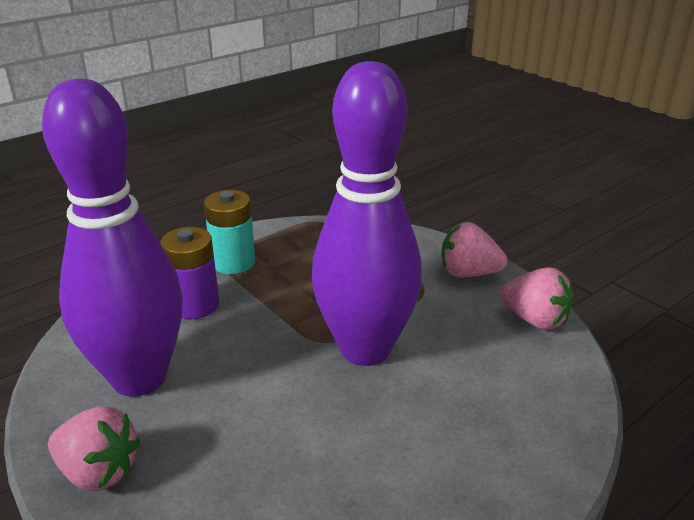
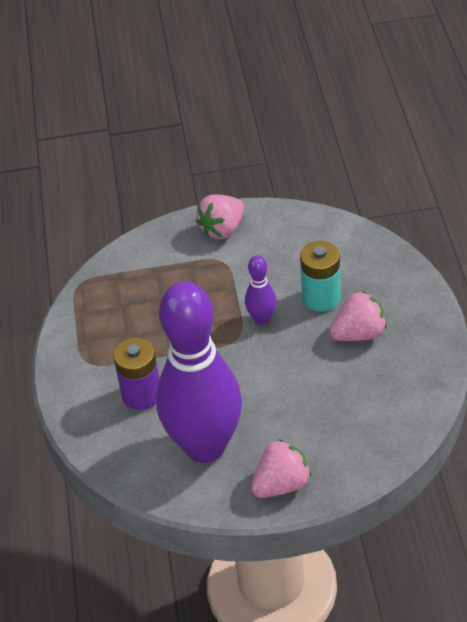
camera: 55 degrees left, 15 degrees up
(233, 262) = (100, 356): turquoise battery -> turquoise battery (321, 297)
(365, 349) = (262, 319): purple bowling pin -> purple bowling pin, size x0.41
(534, 320) = (295, 223): pink strawberry -> pink strawberry (359, 334)

